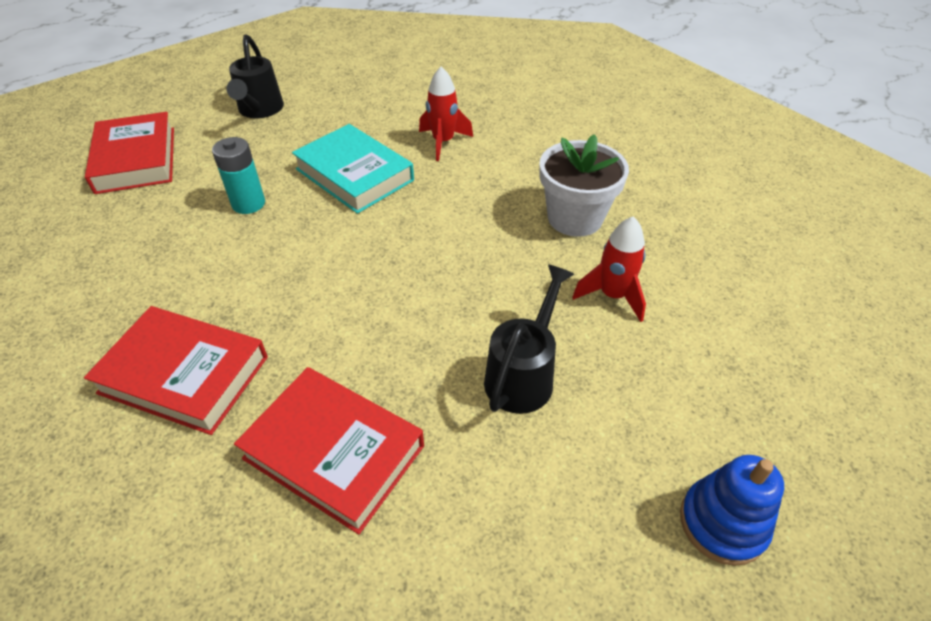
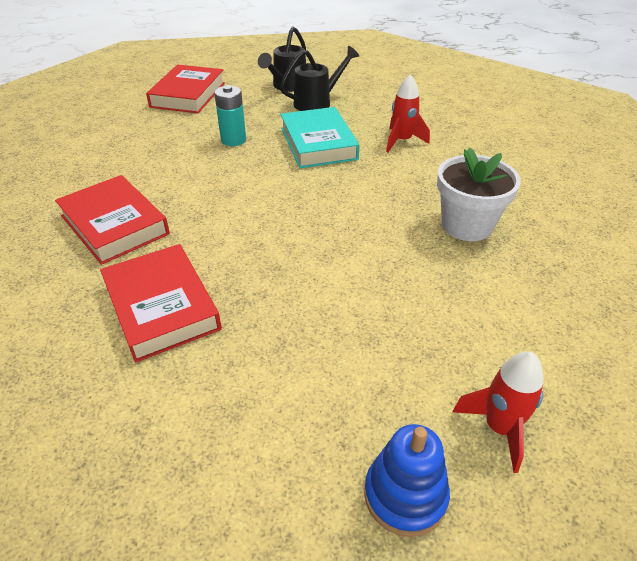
camera: 30 degrees right, 5 degrees down
(523, 375) = (331, 316): black watering can -> black watering can (317, 102)
(612, 296) = (452, 291): red rocket -> red rocket (499, 428)

